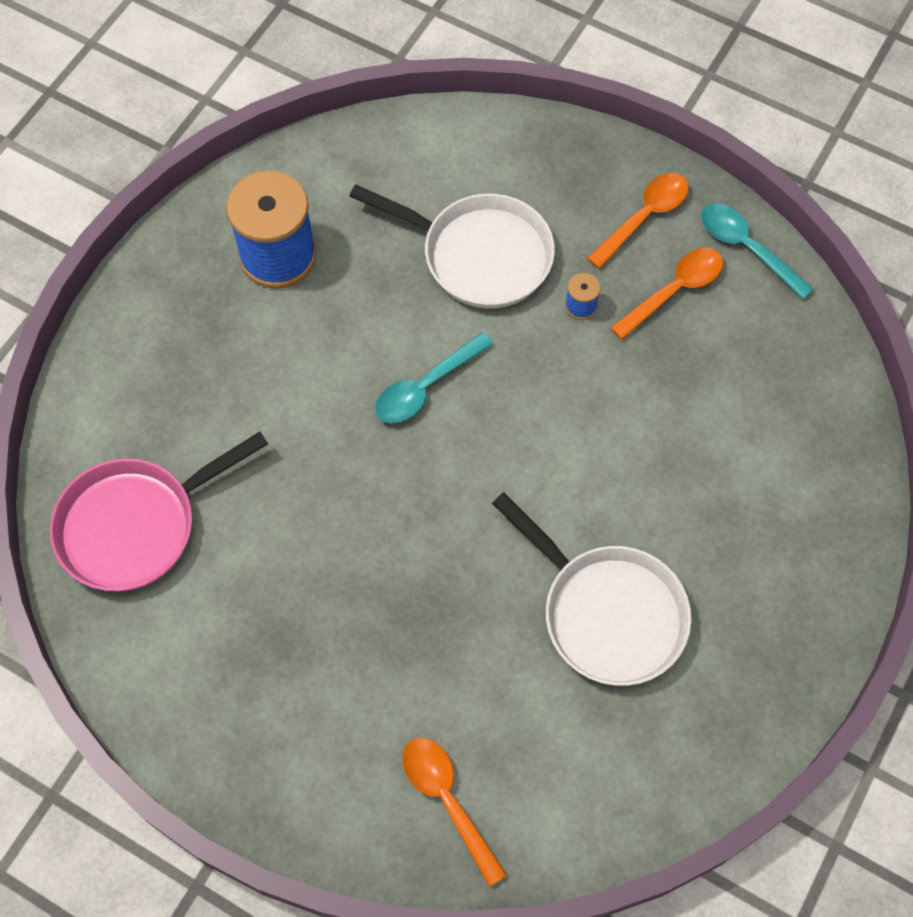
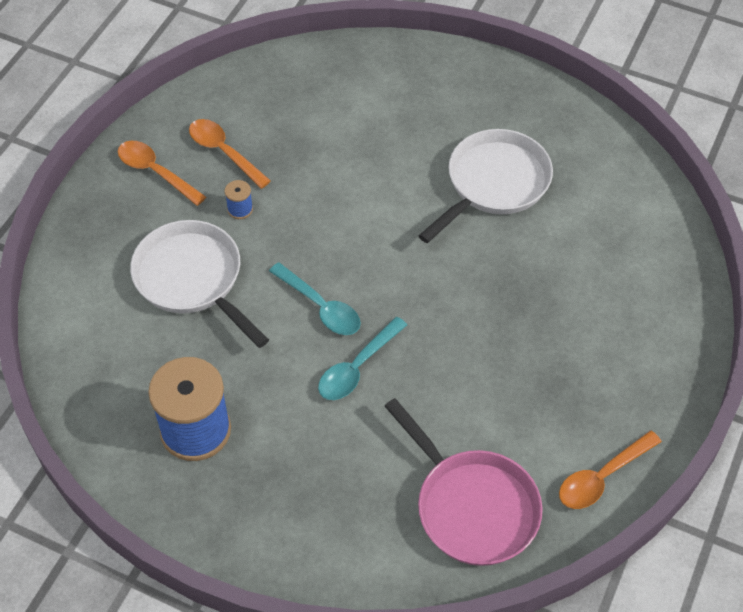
camera: 95 degrees left, 10 degrees down
(447, 801) = (650, 267): orange spoon -> orange spoon (602, 477)
(479, 255) = (193, 279): white pan -> white pan turned 60 degrees counterclockwise
(746, 248) = (184, 110): turquoise spoon -> turquoise spoon (357, 367)

